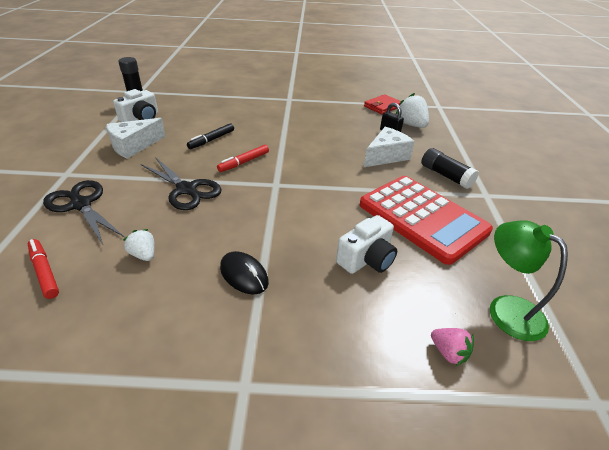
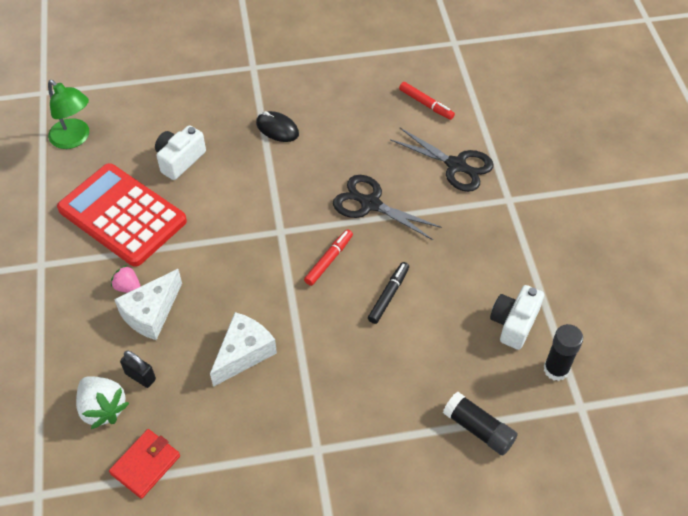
camera: 170 degrees right, 15 degrees up
(134, 146) = (476, 260): white cheese -> white cheese (243, 353)
(144, 255) = (363, 130): white strawberry -> none
(446, 176) = (79, 289): black glue stick -> black glue stick (478, 429)
(448, 352) = (127, 103): pink strawberry -> pink strawberry (128, 287)

